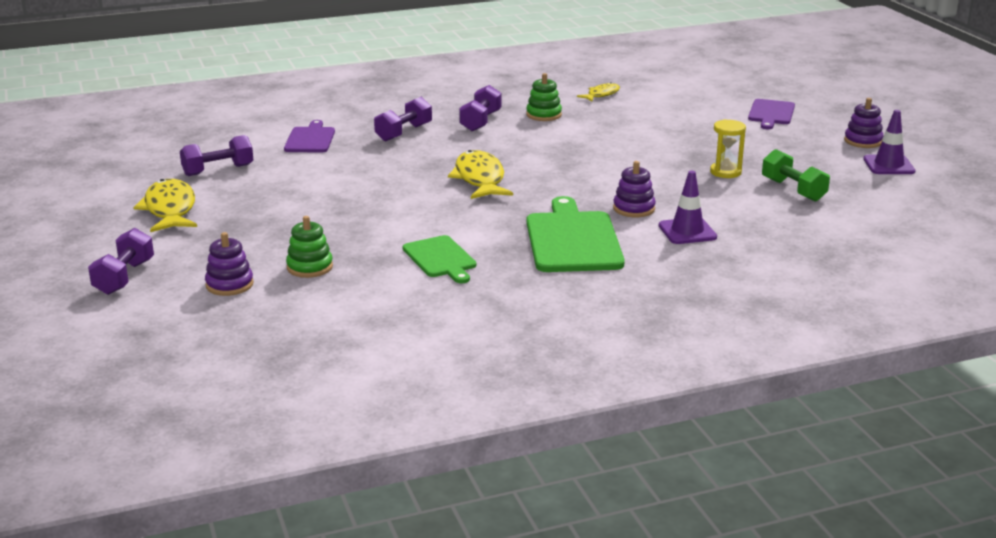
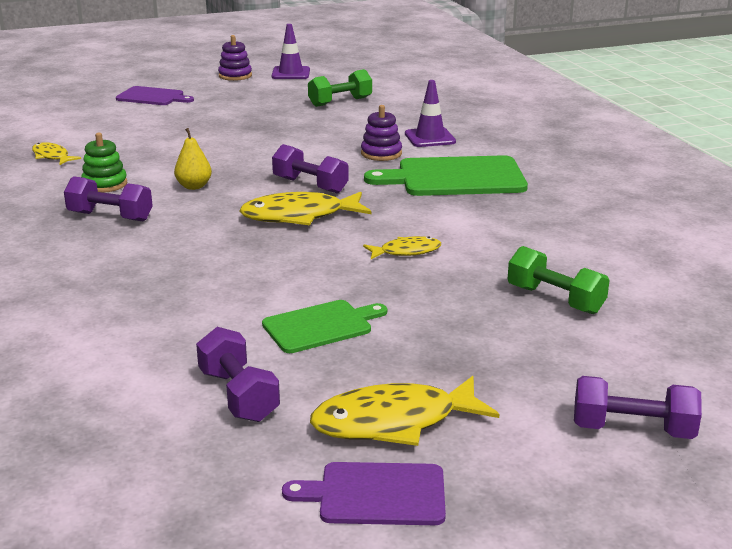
camera: 90 degrees left, 0 degrees up
(229, 285) = (620, 346): purple stacking toy -> none
(309, 267) = (555, 299): green stacking toy -> green dumbbell
(310, 139) = (128, 327): purple cutting board -> purple cutting board (376, 494)
(404, 133) = (130, 261): purple dumbbell -> purple dumbbell (310, 185)
(407, 216) = (406, 251): none -> yellow fish
(440, 258) = (512, 232): green cutting board -> green cutting board (321, 326)
(541, 142) = (194, 186): none -> yellow pear
(725, 172) = (297, 119): yellow hourglass -> none

